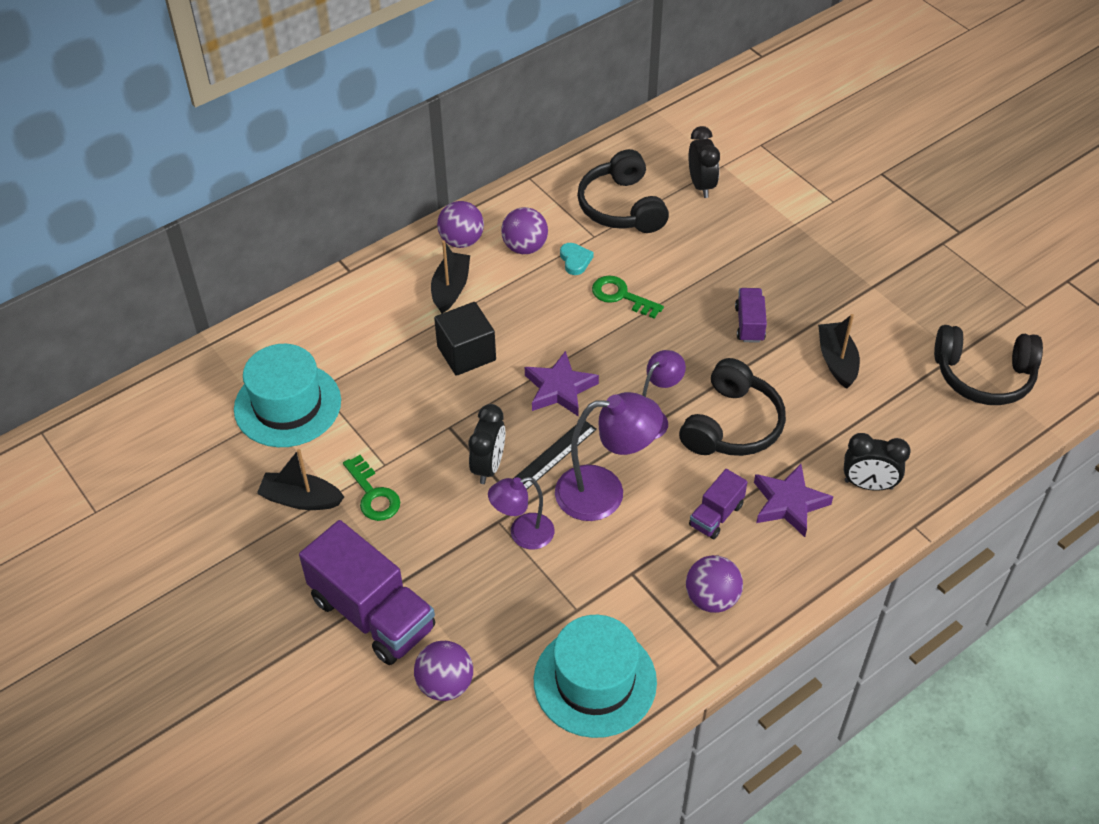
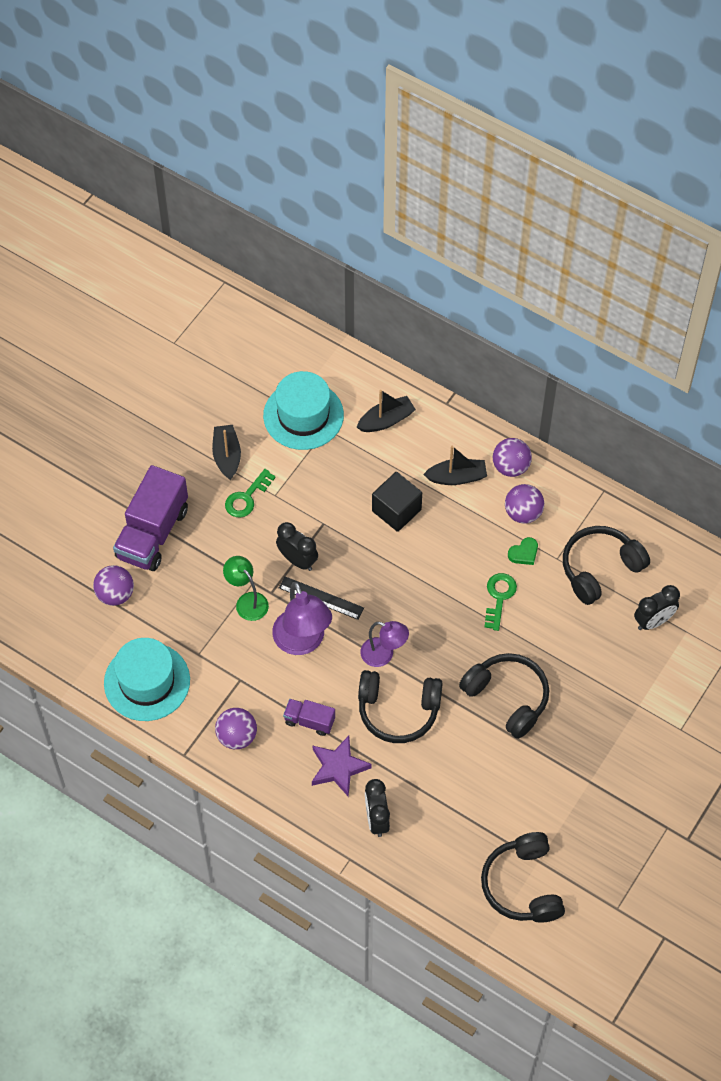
camera: 70 degrees right, 10 degrees up
(488, 466) = (297, 560): black clock -> black clock turned 135 degrees counterclockwise
(523, 534) = (247, 601): purple lamp -> green lamp
(559, 388) = (387, 583): purple star -> none
(575, 260) = (524, 553): turquoise heart -> green heart
(749, 324) = (507, 698): purple truck -> black headphones
(837, 361) = (494, 771): black boat -> black boat (386, 420)

